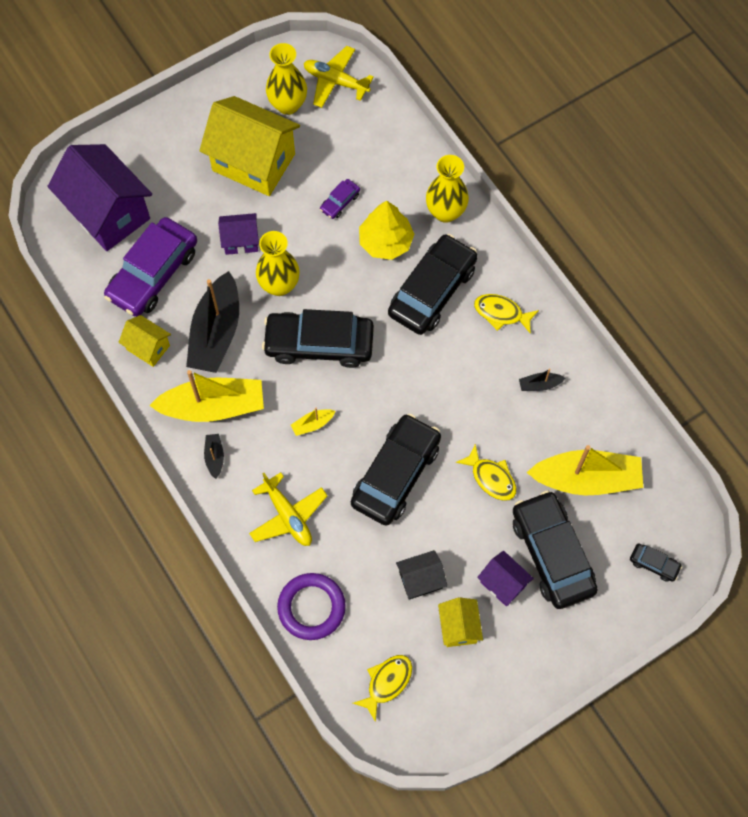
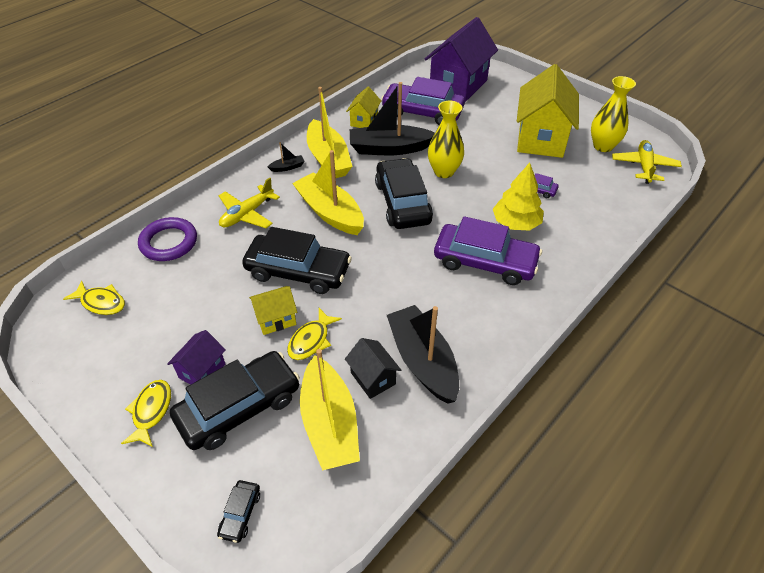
camera: 75 degrees right, 20 degrees down
(241, 241) = (470, 145): purple house -> none
(312, 424) = (330, 212): yellow boat -> yellow boat, size x2.40
(420, 580) = (200, 307): black house -> black house (373, 378)
(432, 291) = (485, 262): black car -> purple car
(445, 212) = (568, 256): yellow vase -> none
(459, 627) = (155, 344): yellow house -> yellow house (276, 319)
(501, 313) = (486, 316): yellow fish -> yellow fish (151, 411)
(539, 385) = (423, 361): black boat -> black boat, size x2.40

